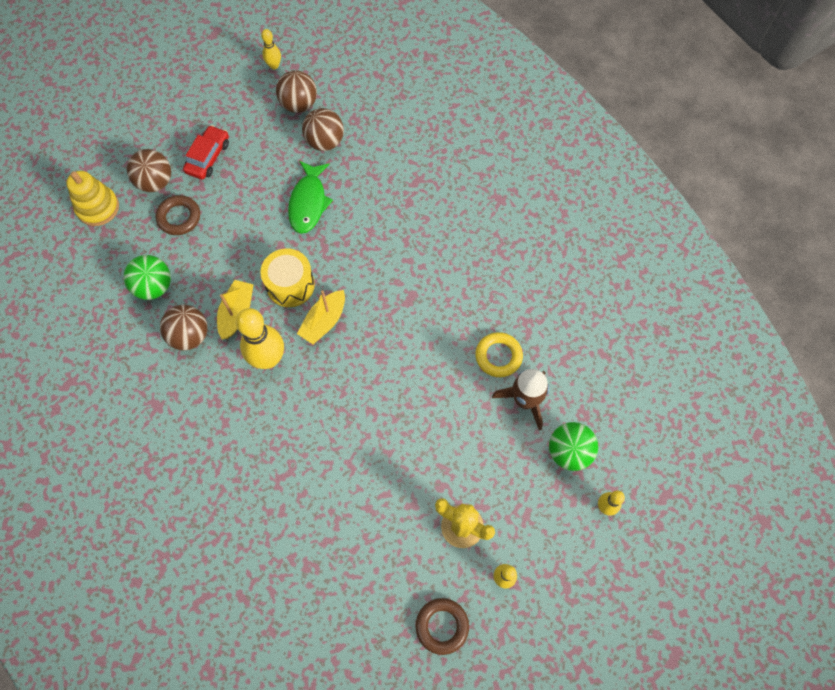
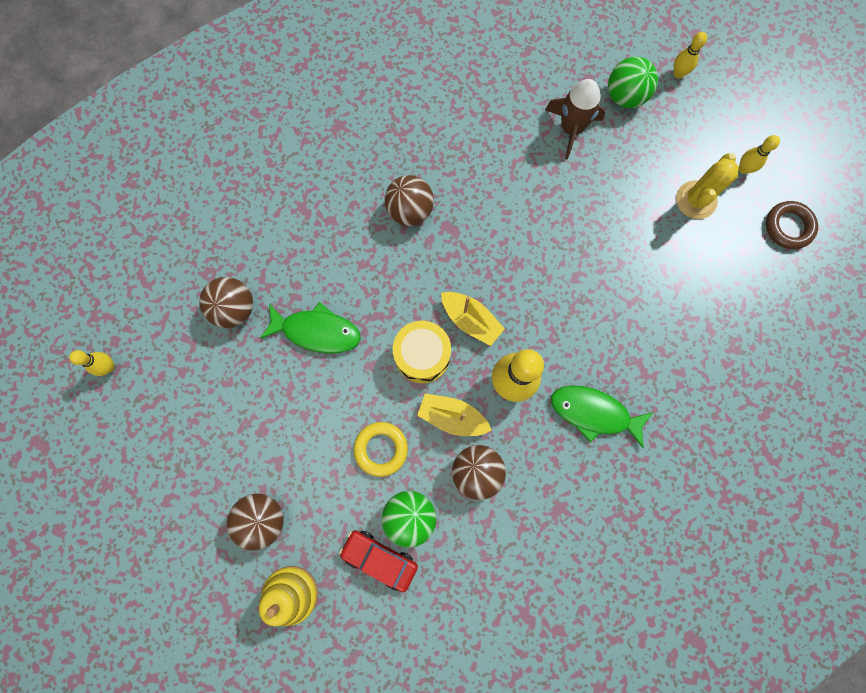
camera: 85 degrees left, 10 degrees up
(179, 217) = (318, 487): brown ring -> none
(208, 157) = (235, 451): red car -> red car (379, 559)
(241, 432) = (594, 413): none -> green fish
(299, 104) = (174, 337): brown ball -> brown ball (410, 210)
(498, 356) = (523, 148): yellow ring -> yellow ring (381, 449)

